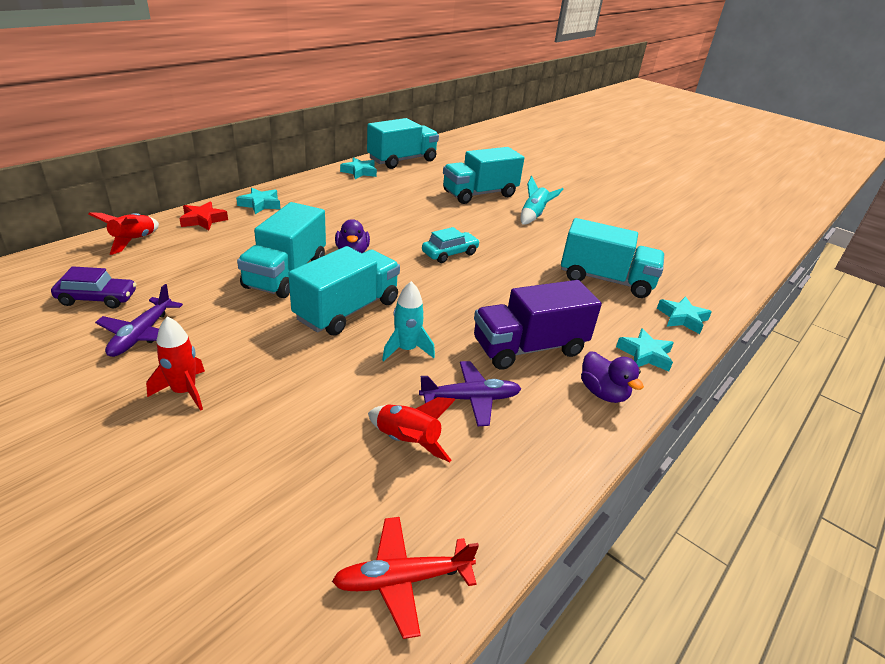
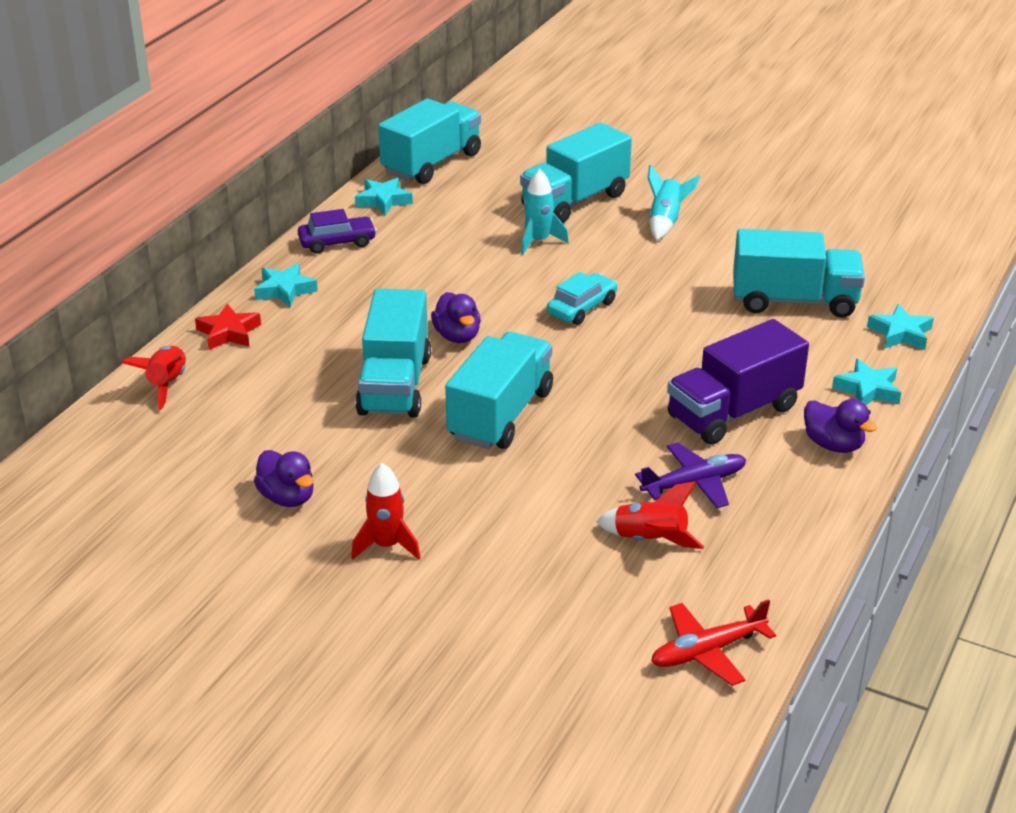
camera: 10 degrees left, 0 degrees up
(97, 298) = (196, 469): purple car -> purple car (337, 242)
(142, 334) = (287, 497): purple plane -> purple duck
(406, 349) = (596, 446): turquoise rocket -> turquoise rocket (538, 241)

